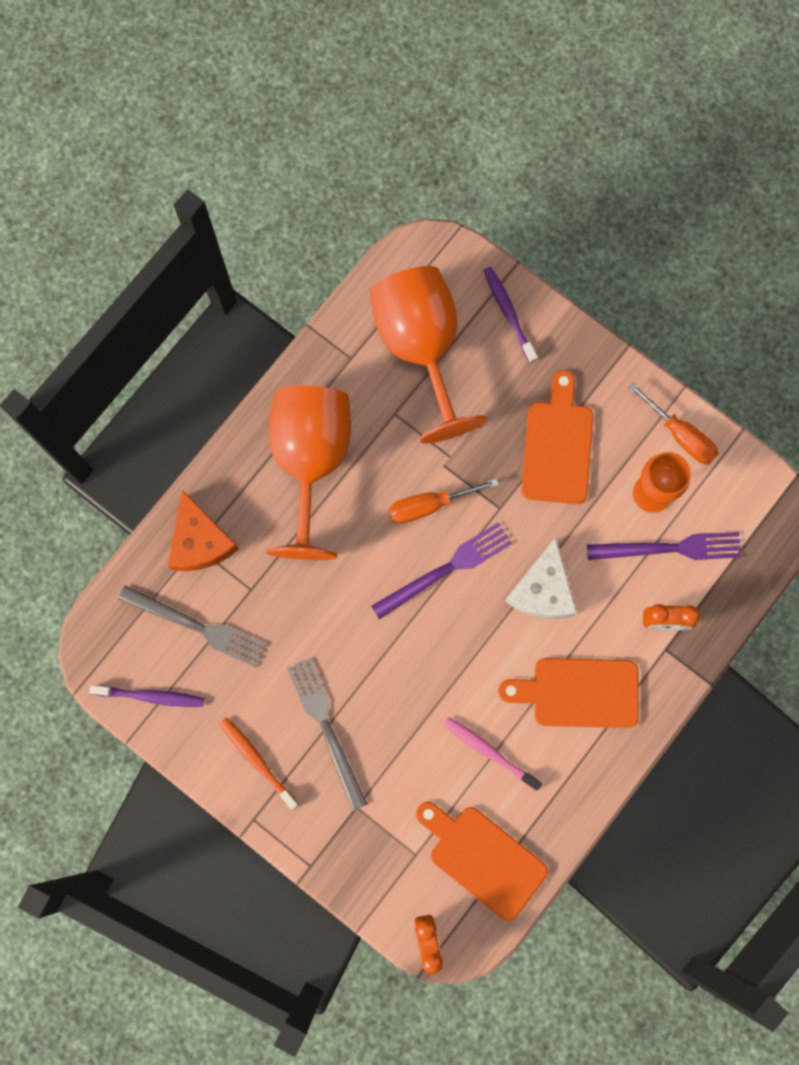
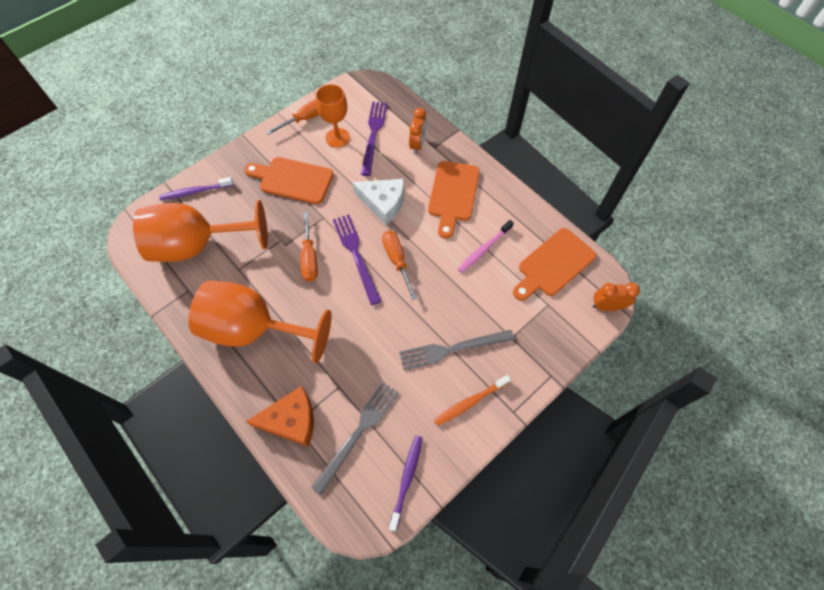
camera: 80 degrees left, 15 degrees down
(447, 629) = (397, 261): none -> orange screwdriver

